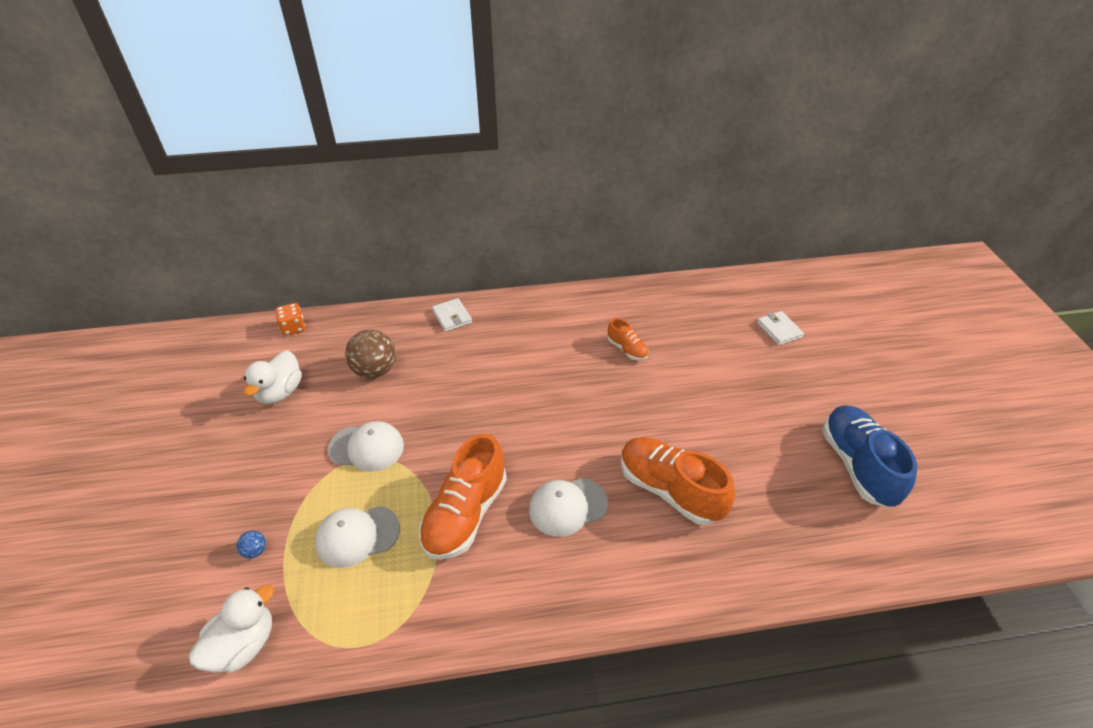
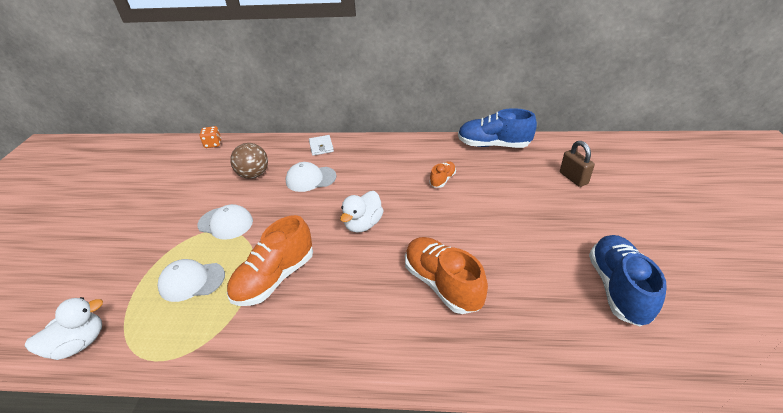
camera: 15 degrees right, 5 degrees down
(255, 551) = (119, 280): blue ball -> none
(280, 392) = (185, 181): white duck -> white duck (363, 224)
(567, 506) = (354, 284): white cap -> white cap (310, 179)
(627, 349) = (442, 180): orange shoe -> orange shoe turned 120 degrees counterclockwise
(674, 292) = (493, 145): none -> blue shoe
(779, 330) = (573, 178): white wallet -> brown padlock

